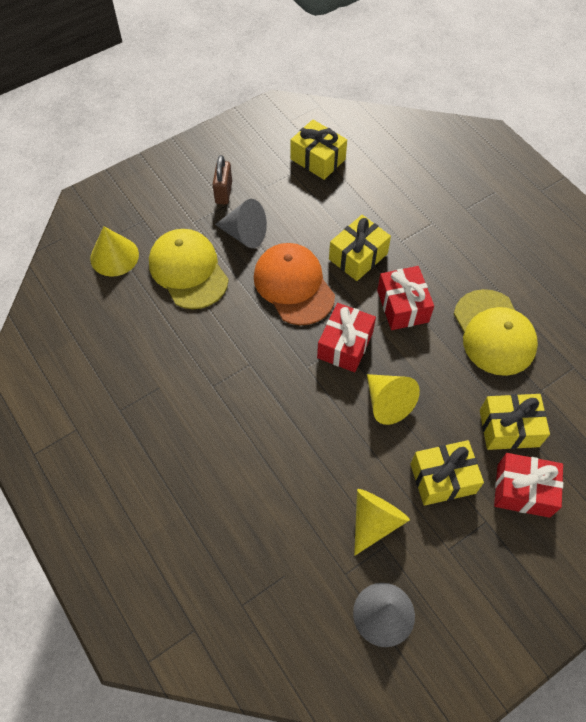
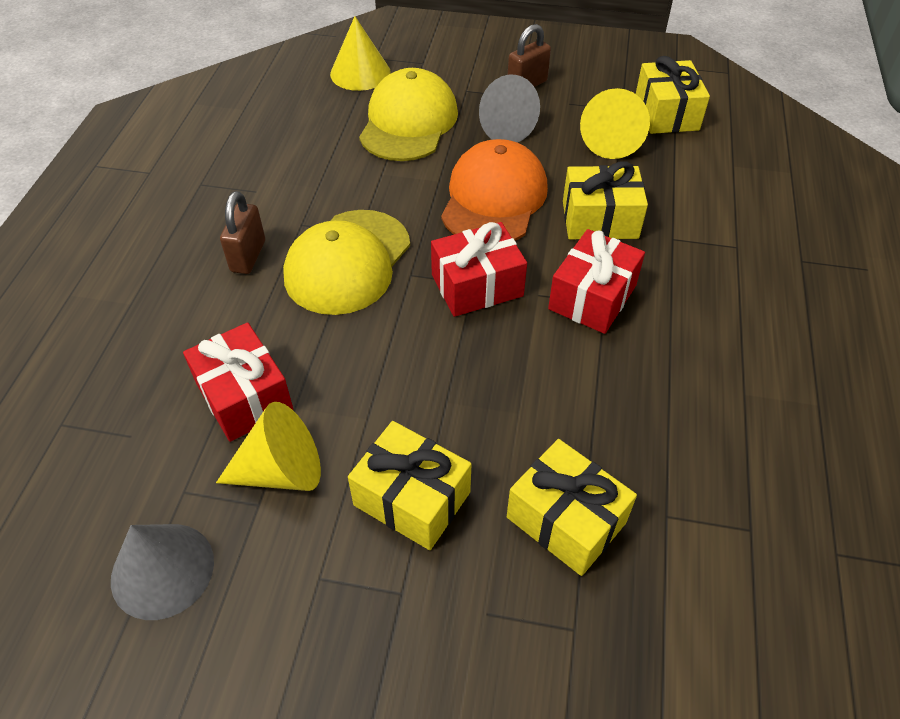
camera: 45 degrees right, 10 degrees down
(210, 430) = (248, 256): none -> brown padlock
(387, 403) = (451, 372): yellow cone -> yellow cone (611, 141)
(494, 332) = (678, 405): yellow cap -> yellow cap (348, 262)
(523, 490) = (494, 604): red gift -> red gift (244, 397)

